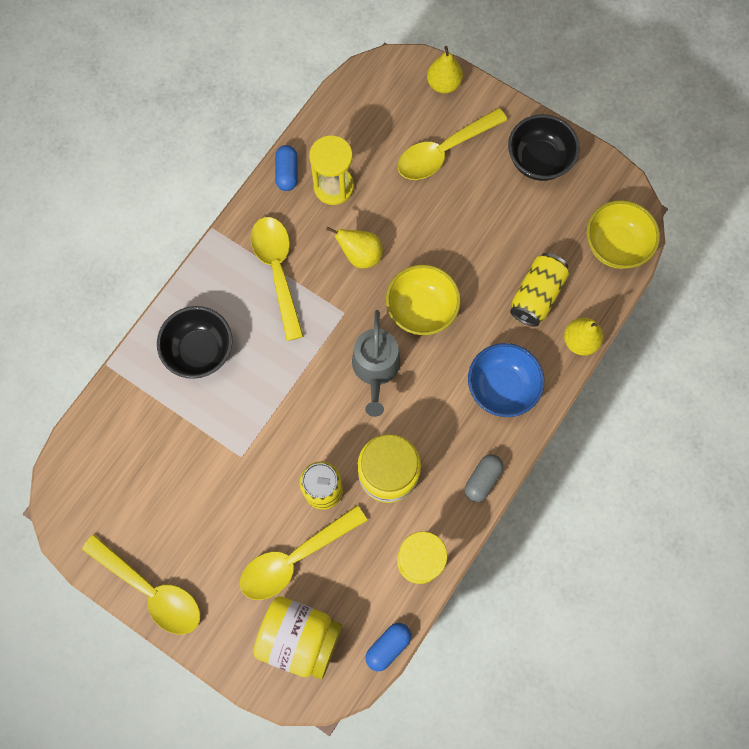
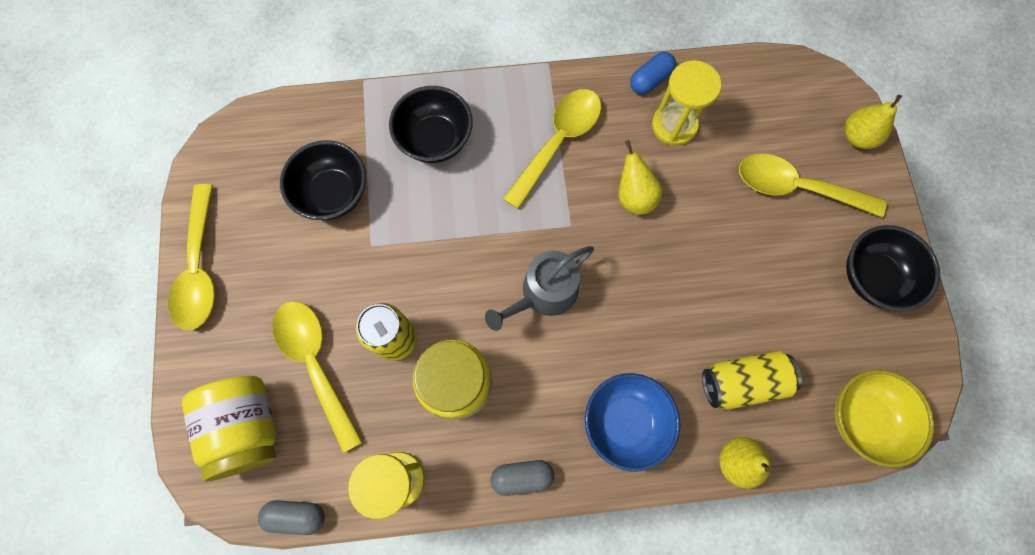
camera: 50 degrees right, 0 degrees up
(178, 453) = (333, 193): none -> black bowl
(294, 558) = (316, 364): yellow spoon -> yellow spoon turned 45 degrees clockwise
(388, 646) = (296, 515): blue capsule -> grey capsule
(421, 309) = (633, 288): yellow bowl -> none

